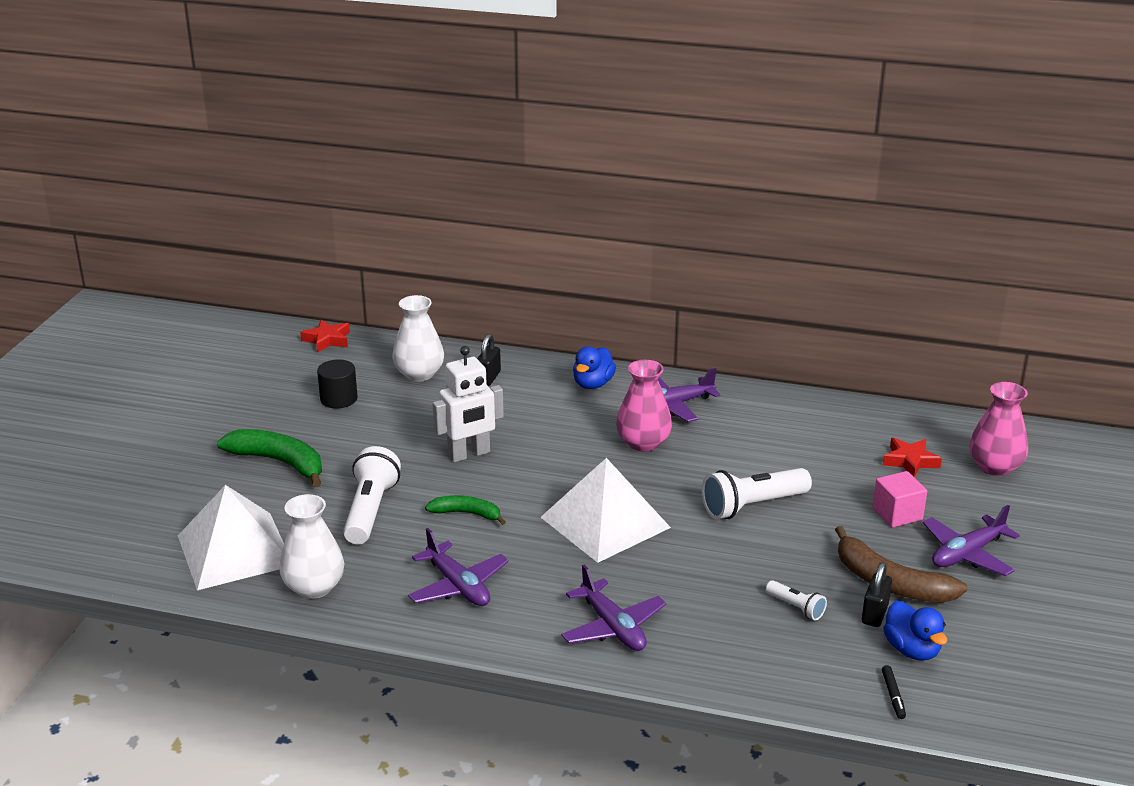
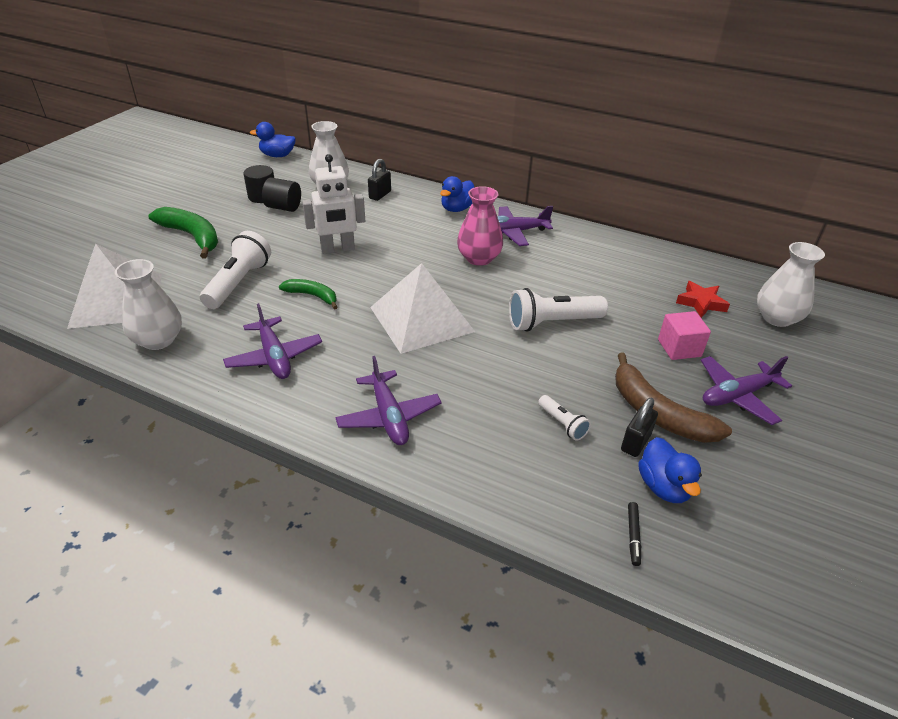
camera: 10 degrees right, 10 degrees up
(327, 340) = (277, 155): red star -> blue duck
(374, 410) = (283, 207): none -> black cylinder
(995, 467) = (777, 318): pink vase -> white vase

